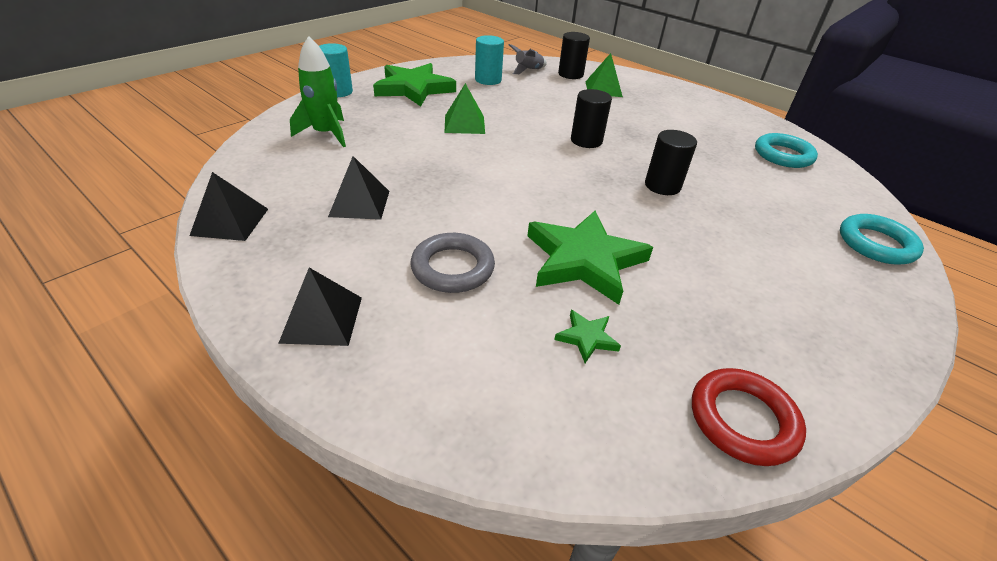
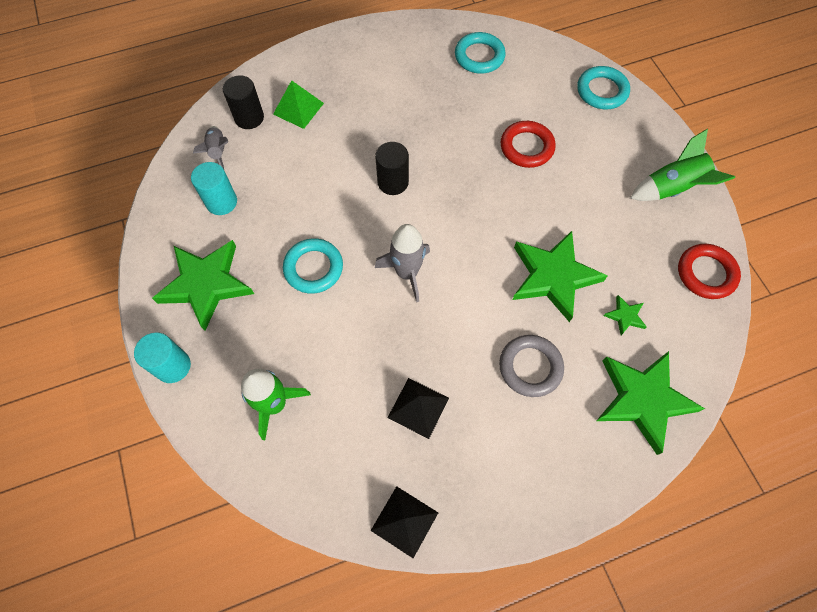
camera: 60 degrees left, 25 degrees up
(322, 319) = (554, 473): black pyramid -> none
(464, 124) = (313, 268): green pyramid -> turquoise ring
(472, 387) = (643, 399): none -> green star
(500, 167) = (407, 273): none -> grey rocket
(662, 186) = (485, 169): black cylinder -> none
(723, 205) = (526, 147): none -> red ring
(832, 343) = (671, 188): none -> green rocket

